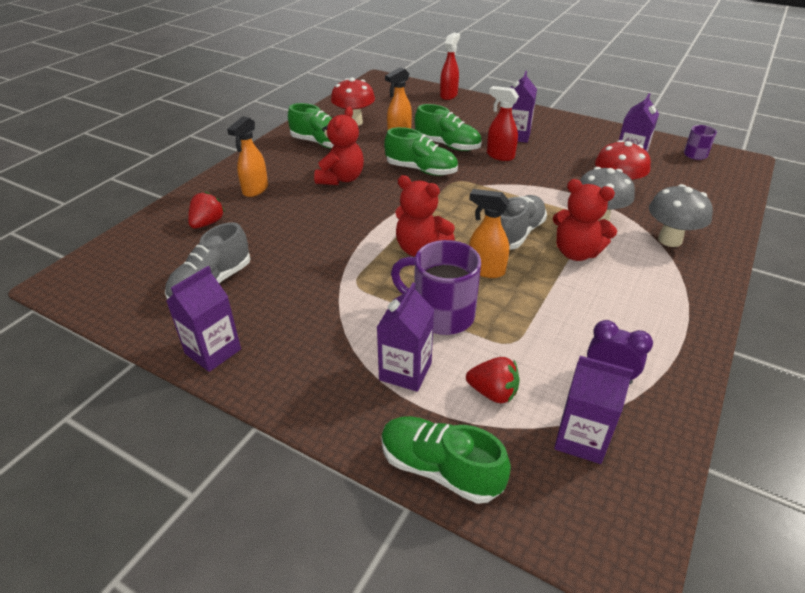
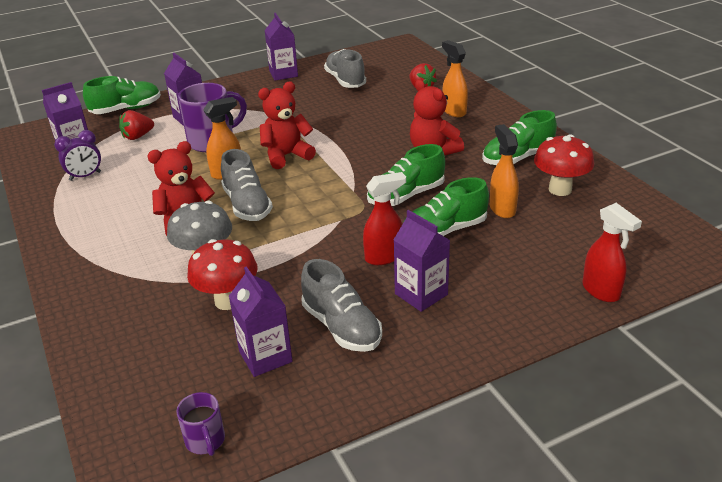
camera: 125 degrees right, 5 degrees down
(575, 148) = (341, 327): none -> grey shoe
(669, 240) = (126, 285): grey mushroom -> none

